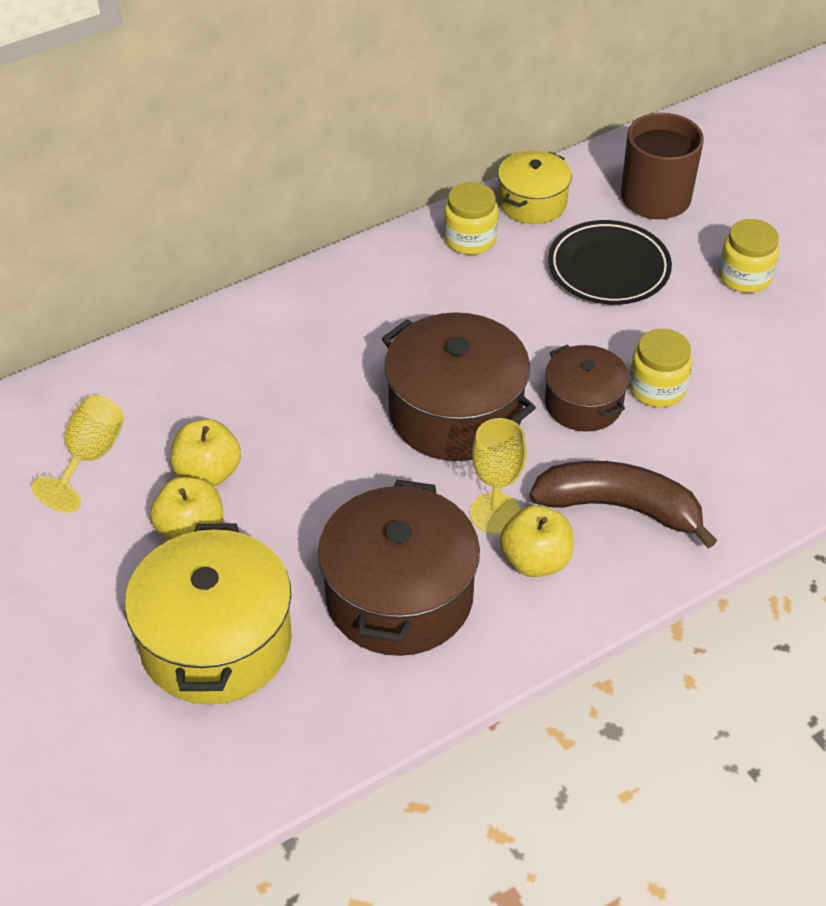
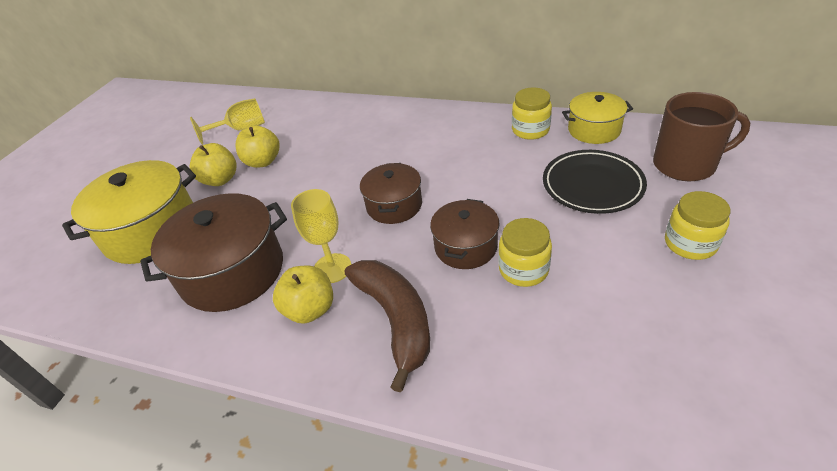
camera: 55 degrees right, 5 degrees down
(455, 413) = (394, 205): brown pot -> brown pot, size x0.59

